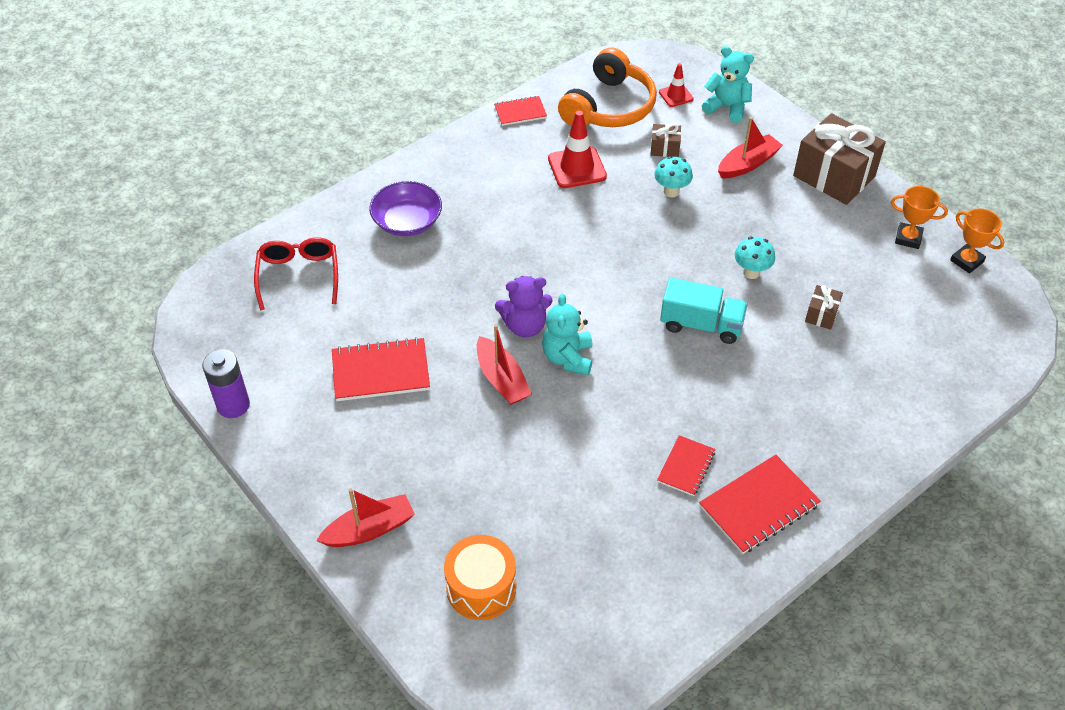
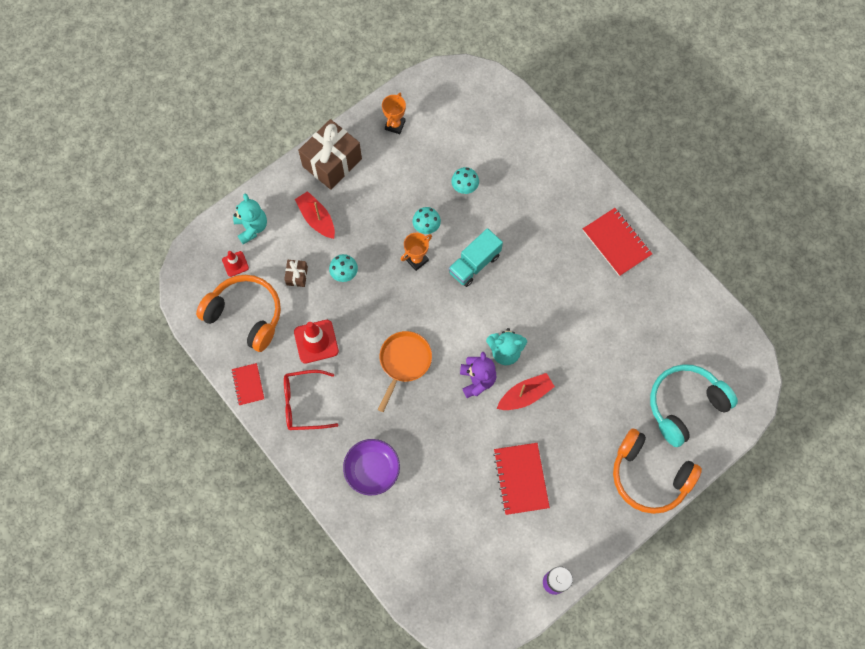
camera: 90 degrees left, 20 degrees up
(299, 275) = (429, 549): red glasses -> red glasses (303, 403)
(370, 529) = (649, 476): red boat -> orange headphones
(481, 588) = (684, 405): orange drum -> turquoise headphones
(550, 250) = (404, 362): none -> orange pan
(686, 467) = (590, 282): red notebook -> none
(701, 325) = (474, 264): turquoise truck -> turquoise truck turned 150 degrees counterclockwise
(727, 107) = (252, 227): turquoise teddy bear -> turquoise teddy bear turned 135 degrees clockwise
(821, 314) = (464, 188): brown gift -> turquoise mushroom
(966, 261) = (416, 94): orange trophy -> orange trophy (416, 260)

